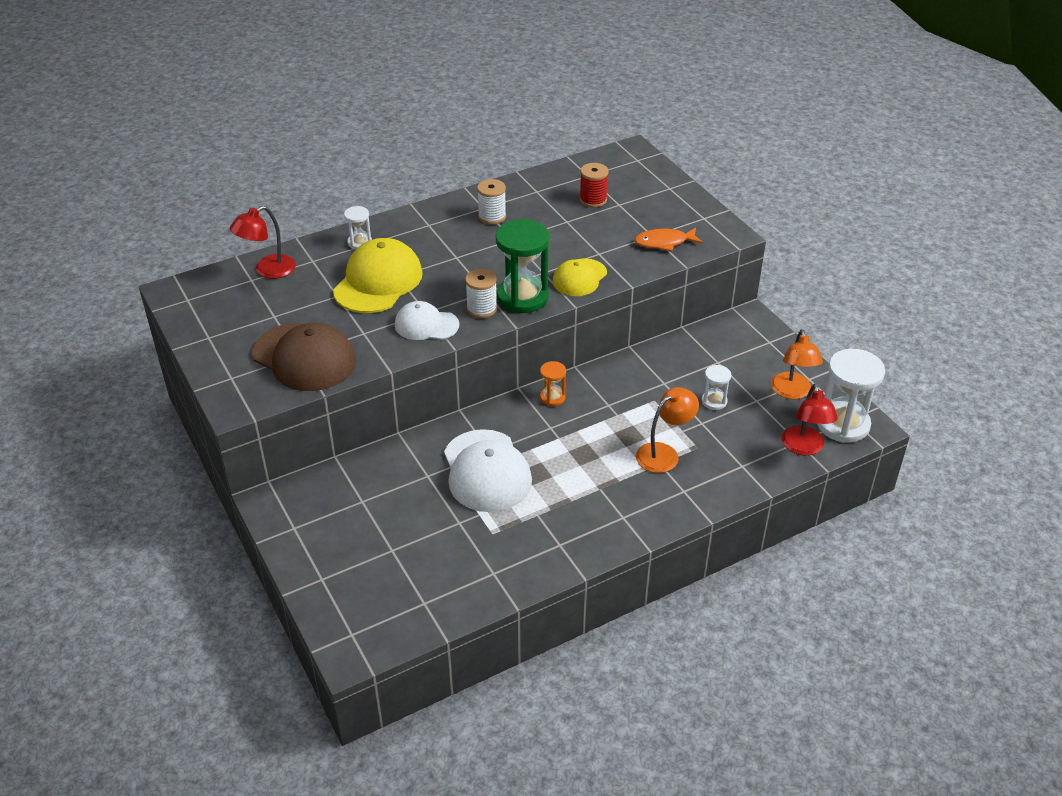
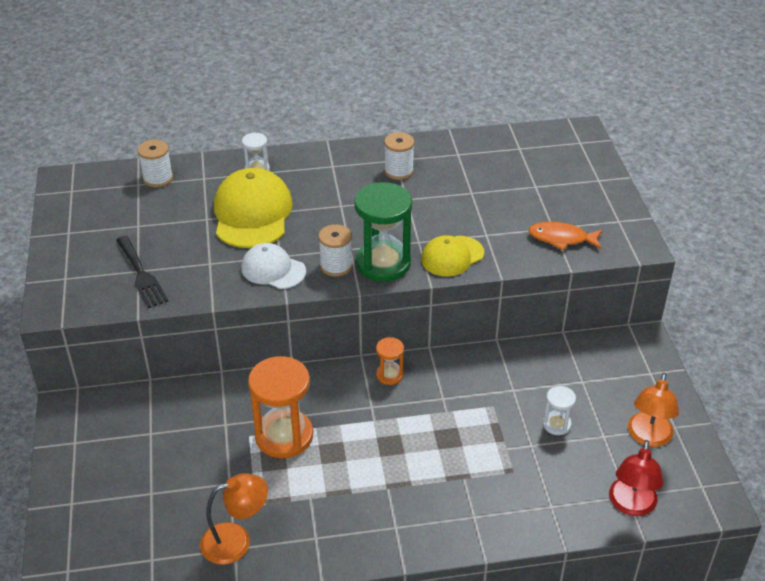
camera: 20 degrees right, 0 degrees up
(268, 270) = (158, 178): red lamp -> white spool
(304, 357) = (141, 275): brown cap -> black fork
(378, 281) = (252, 213): yellow cap -> yellow cap turned 45 degrees counterclockwise
(486, 471) = (284, 436): white cap -> orange hourglass
(593, 200) = (511, 175): red spool -> none
(664, 453) = (474, 468): orange lamp -> orange lamp (236, 540)
(843, 424) = (688, 490): white hourglass -> none

